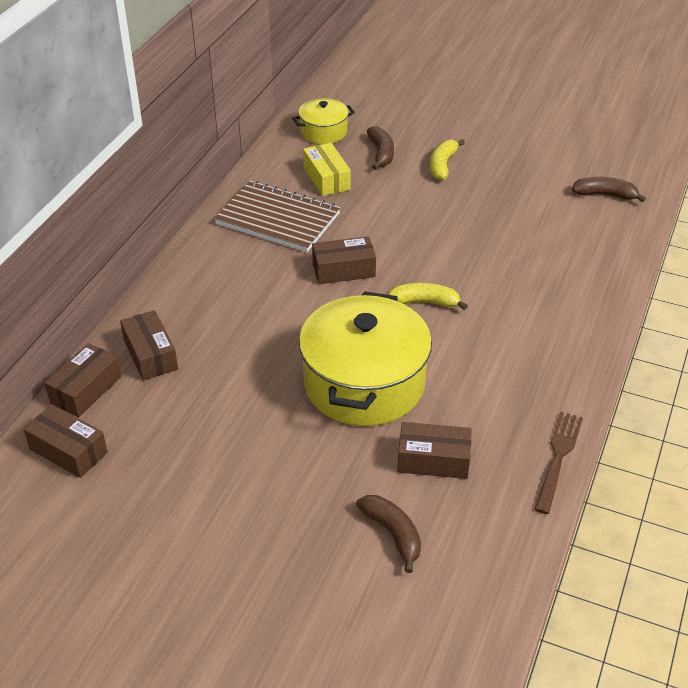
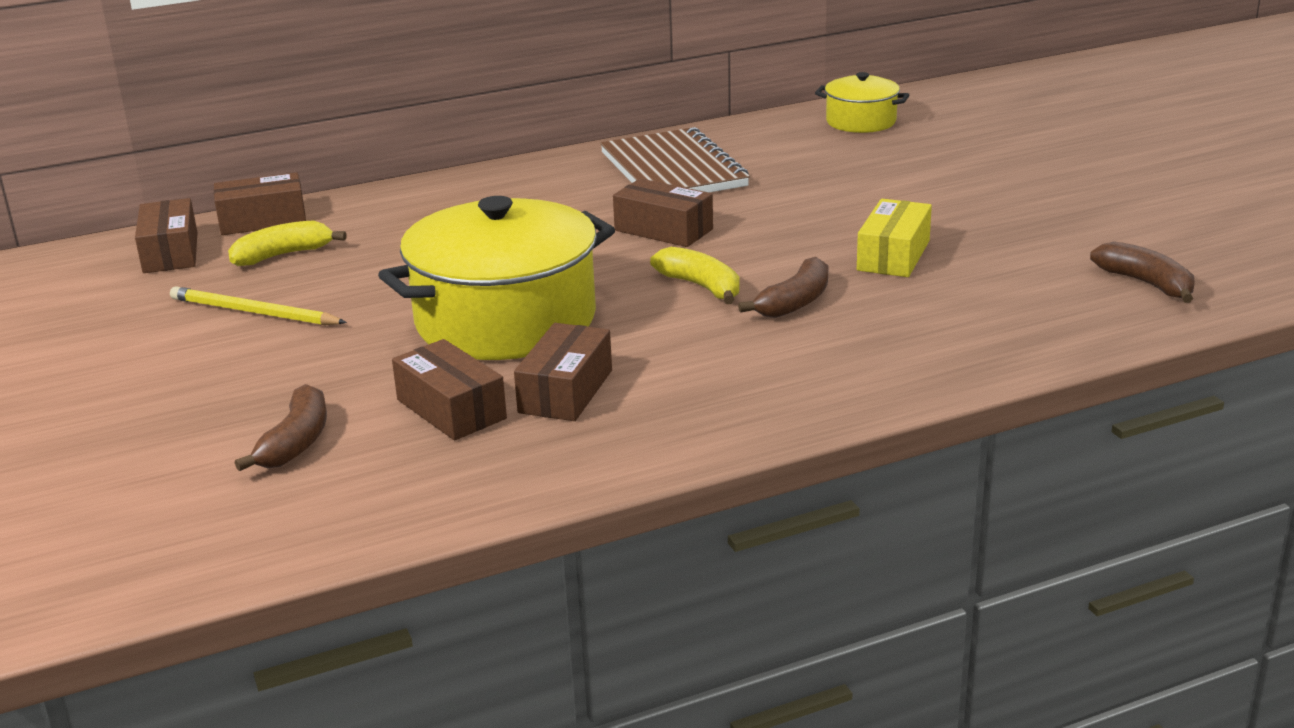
camera: 45 degrees right, 15 degrees down
(150, 355) = (359, 219): brown box -> brown box (566, 391)
(211, 463) = (254, 312): none -> yellow pencil
(326, 179) = (789, 157): yellow box -> yellow box (893, 255)
(381, 153) = (896, 157): brown banana -> brown banana (795, 302)
(442, 165) = (957, 188): yellow banana -> yellow banana (283, 255)
(558, 457) = (590, 476): brown fork -> none

